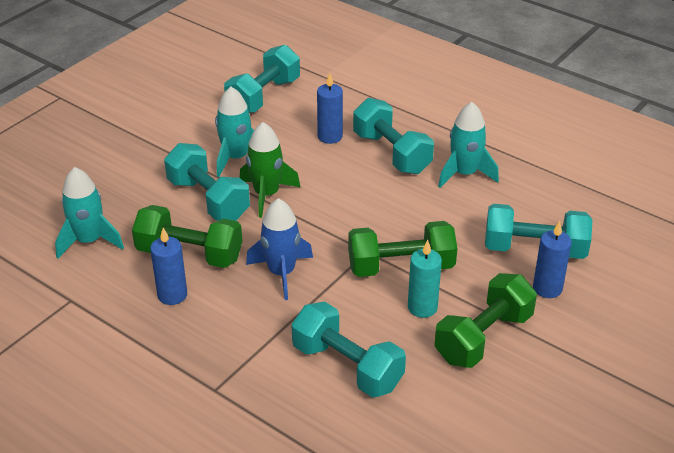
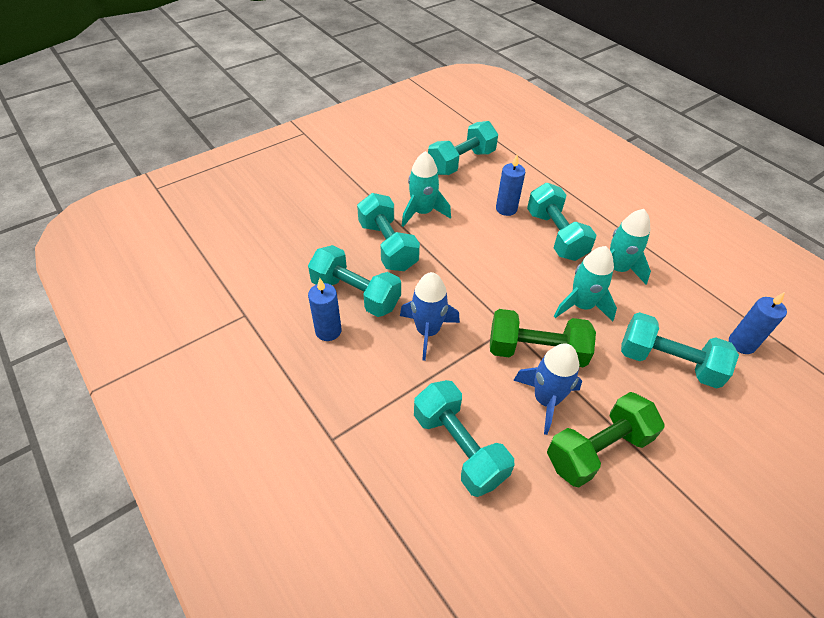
camera: 15 degrees right, 10 degrees up
(89, 241) = (280, 263): turquoise rocket -> turquoise rocket (581, 306)
(189, 254) = (356, 294): green dumbbell -> turquoise dumbbell
(267, 194) = (437, 252): green rocket -> none
(422, 307) = (546, 400): turquoise candle -> blue rocket
(547, 288) = (672, 409): blue candle -> blue candle (741, 344)

